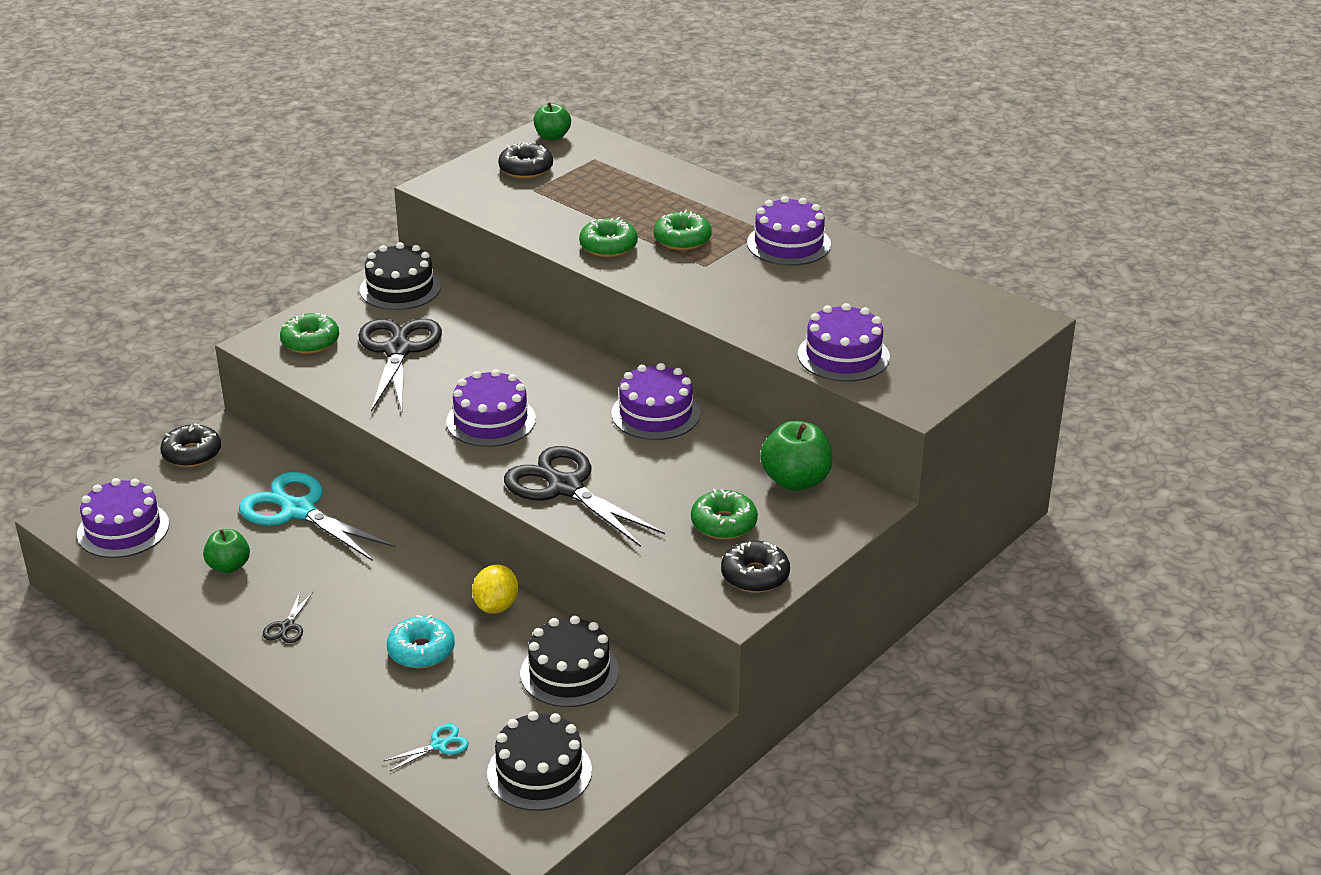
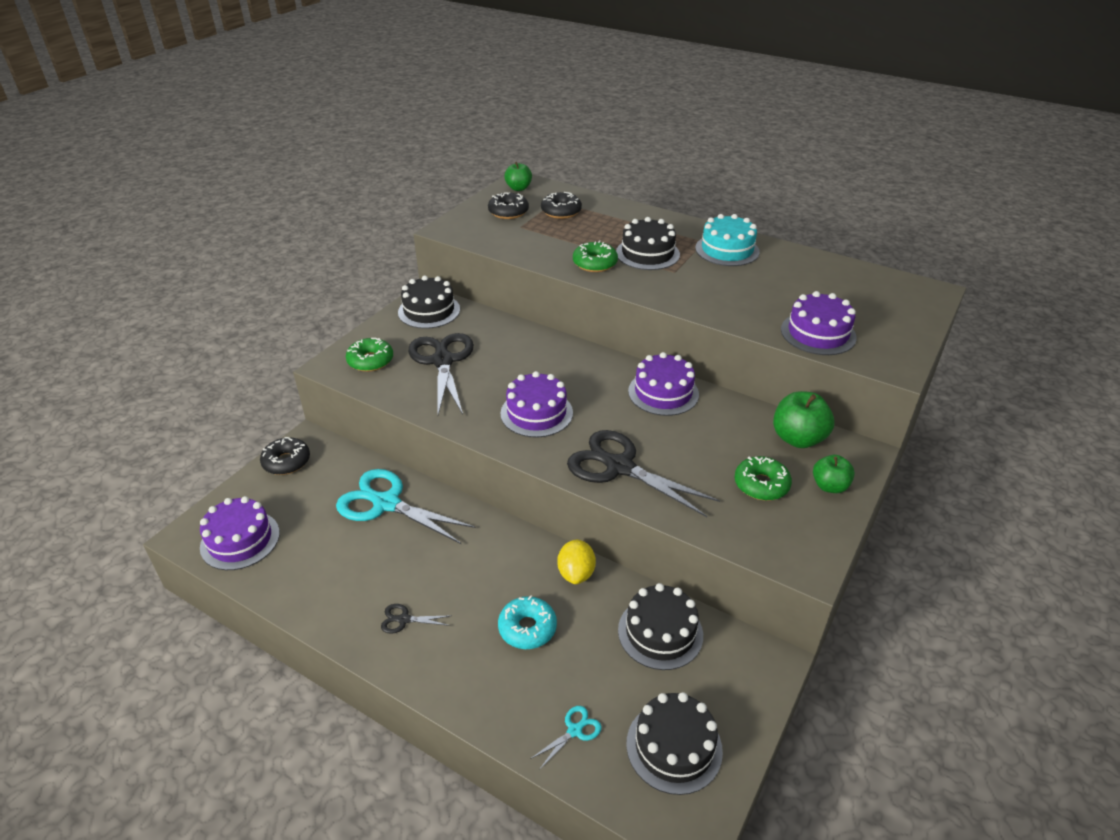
camera: 10 degrees left, 5 degrees up
(229, 566) = (339, 564): green apple -> green apple (829, 486)
(287, 626) = (404, 619): black scissors -> black scissors turned 90 degrees clockwise
(682, 239) = (647, 253): green donut -> black cake
(755, 575) = (810, 532): black donut -> black donut (561, 211)
(788, 244) = (727, 250): purple cake -> turquoise cake

